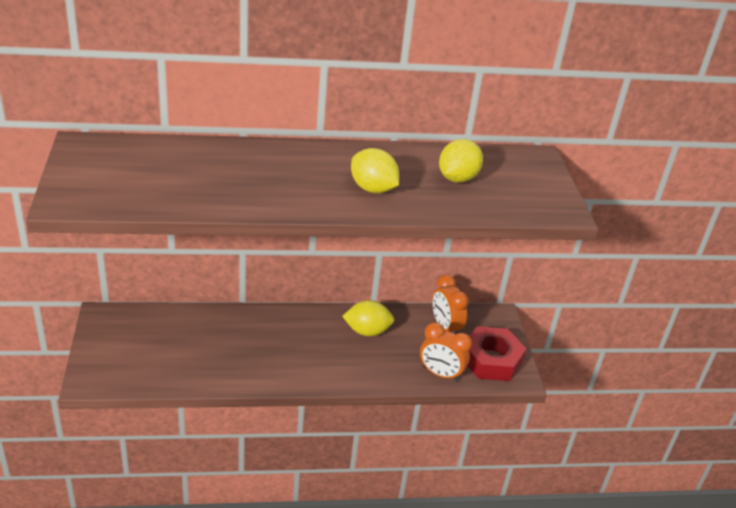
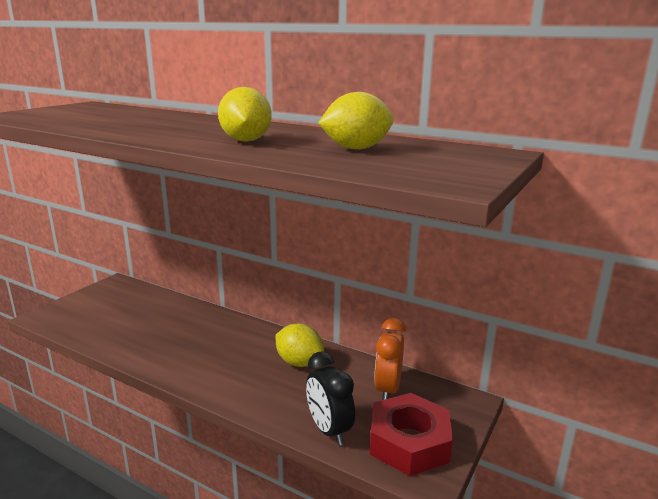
camera: 40 degrees right, 15 degrees down
(440, 374) = (329, 430): orange clock -> black clock

